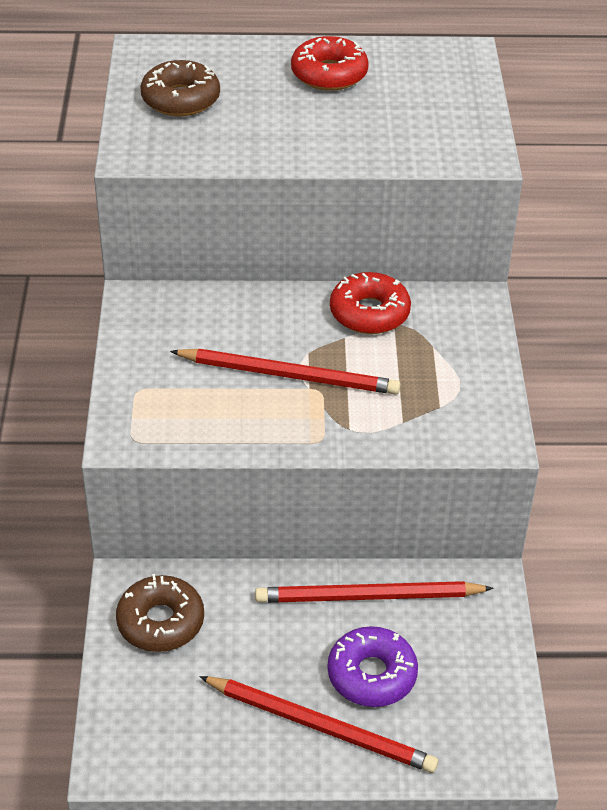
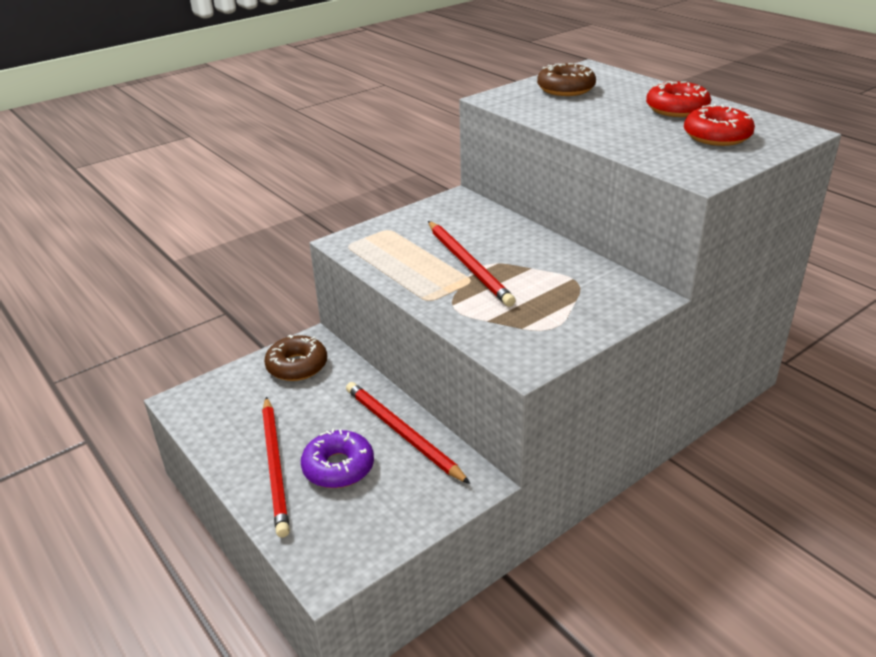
camera: 55 degrees right, 10 degrees down
(369, 313) = (567, 266): red donut -> red donut (717, 136)

